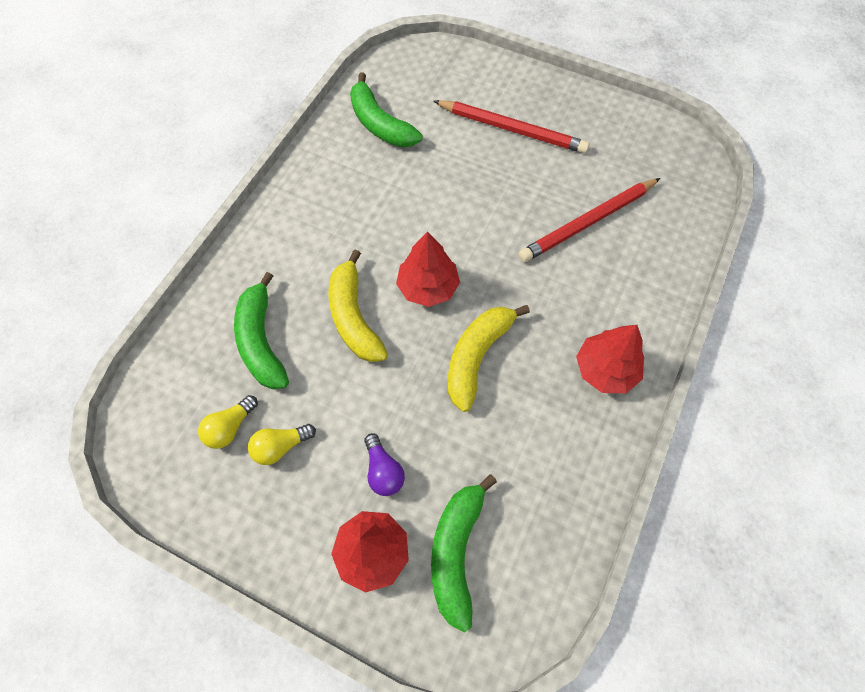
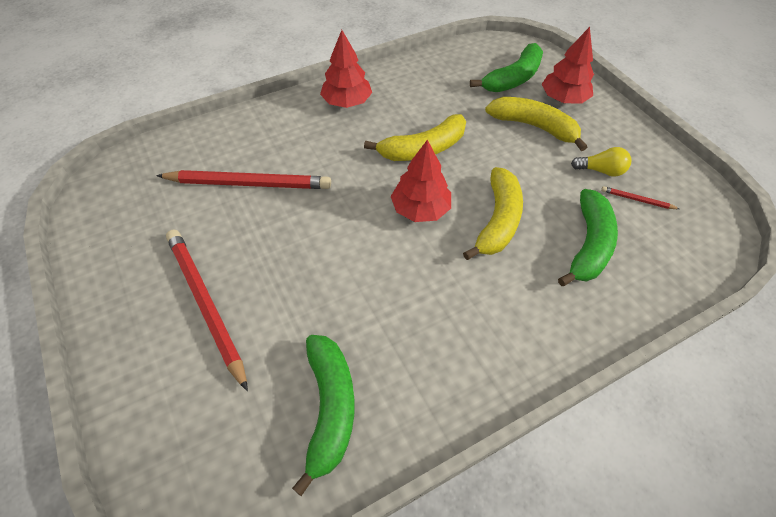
camera: 145 degrees left, 10 degrees down
(230, 427) = (637, 200): yellow light bulb -> red pencil
(383, 471) = (534, 126): purple light bulb -> yellow banana

